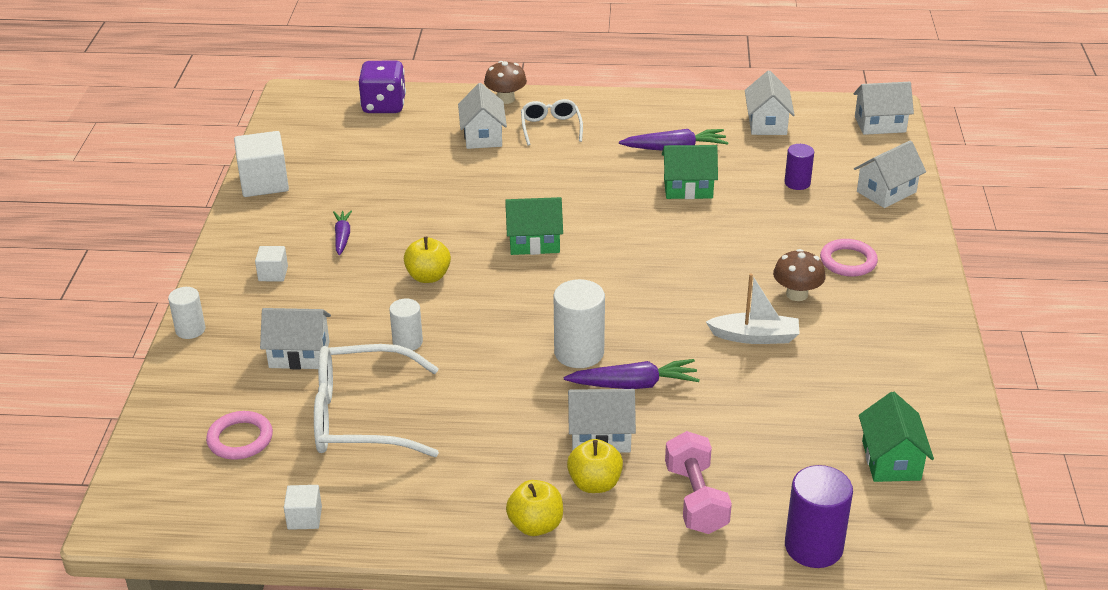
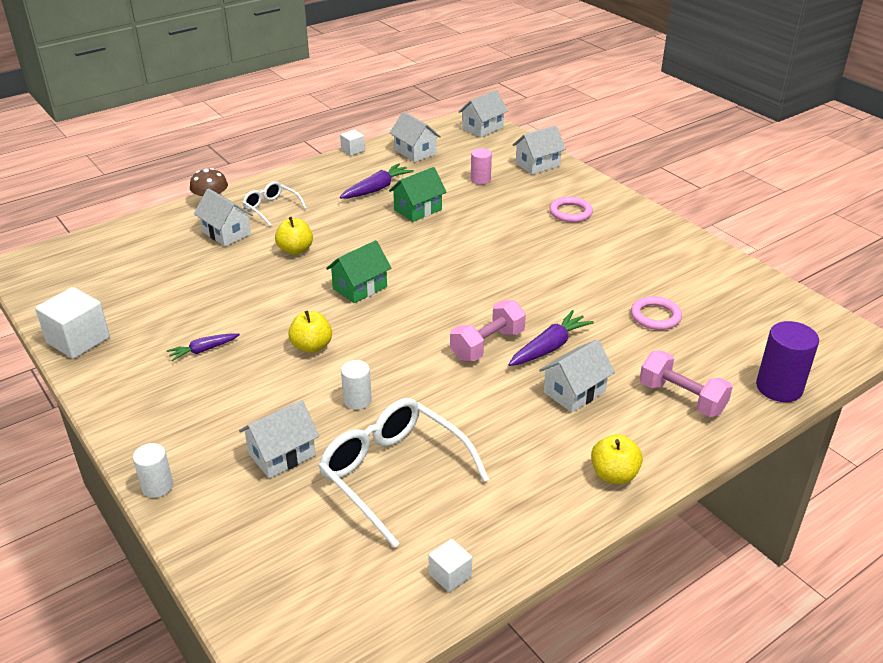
camera: 40 degrees left, 0 degrees up
(240, 439) = (317, 547): pink ring -> pink ring (655, 316)
(273, 274) = (178, 405): white cube -> white cube (353, 150)
(342, 237) = (203, 350): purple carrot -> purple carrot turned 75 degrees counterclockwise
(360, 417) = (393, 473): white glasses -> white glasses turned 90 degrees clockwise
(384, 105) = (115, 242): purple dice -> none
(579, 353) = (487, 345): white cylinder -> pink dumbbell
(595, 484) = (612, 424): yellow apple -> yellow apple (295, 250)
(755, 337) = (579, 281): white boat -> none
(797, 183) = (480, 180): purple cylinder -> pink cylinder
(797, 294) = (568, 244): brown mushroom -> none
(886, 192) = (537, 164): white house -> white house turned 45 degrees clockwise
(891, 460) = (746, 314): green house -> none

